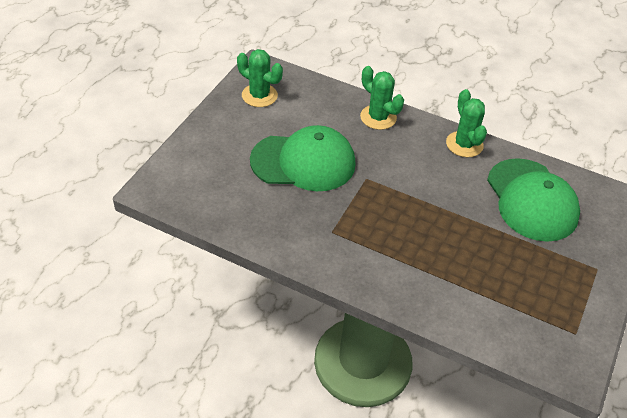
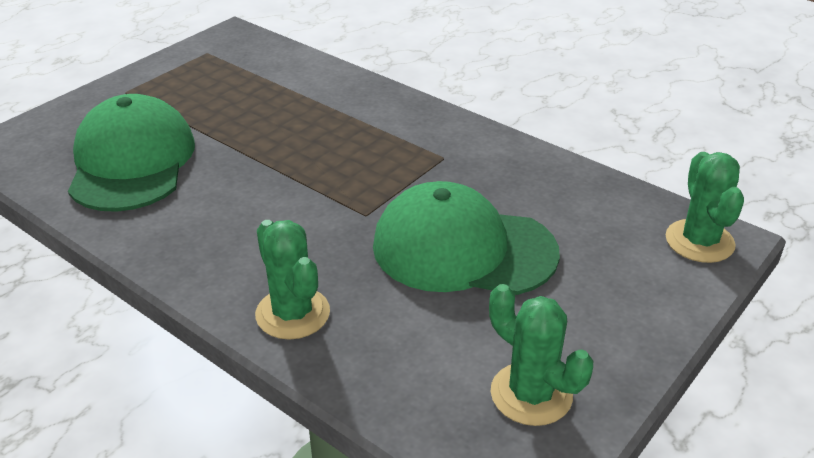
camera: 165 degrees left, 10 degrees down
(464, 144) = (165, 246): green cactus -> green cactus (699, 241)

